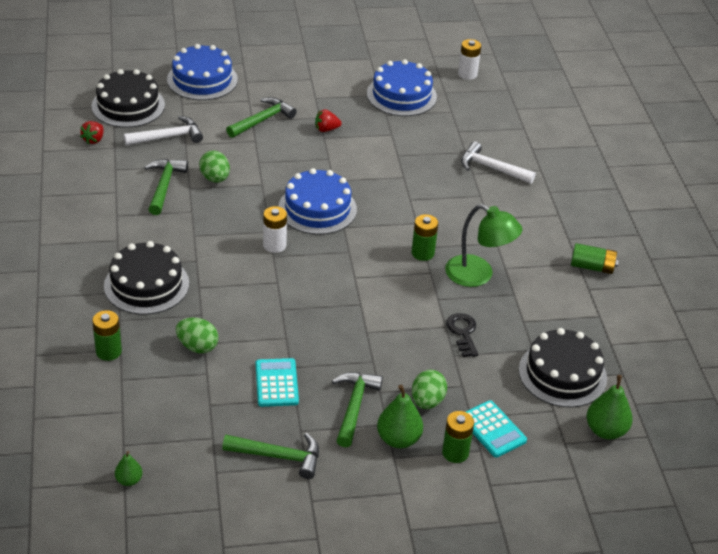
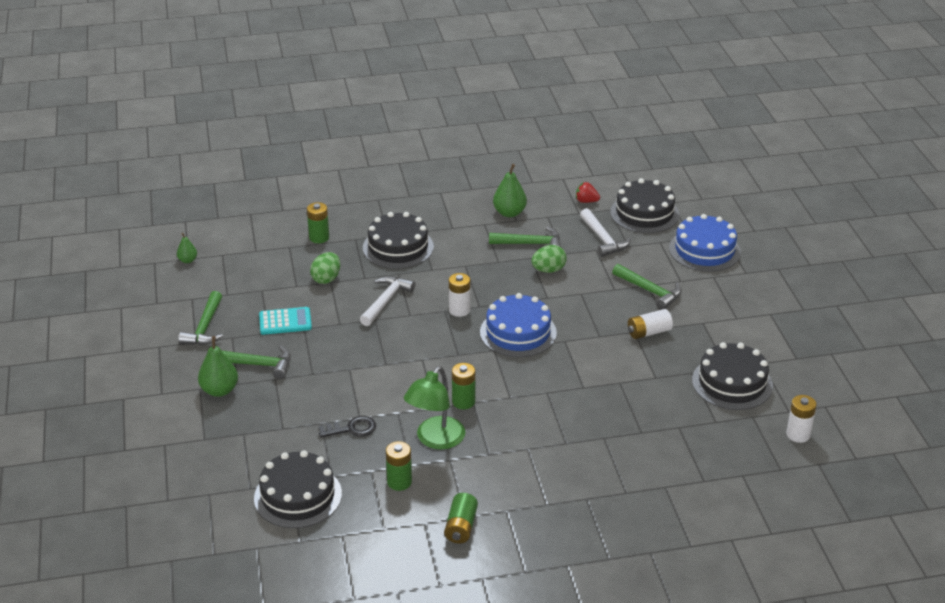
camera: 90 degrees right, 5 degrees down
(326, 129) = (648, 332): red strawberry -> white battery
(401, 95) = (732, 383): blue cake -> black cake
(427, 401) = (263, 406): green egg -> none
(455, 453) = (202, 423): green battery -> green battery (399, 482)
(491, 168) = (617, 452): white hammer -> white hammer (386, 301)
(492, 429) = (228, 447): turquoise calculator -> none
(605, 430) = (223, 523): green pear -> green pear (509, 213)

